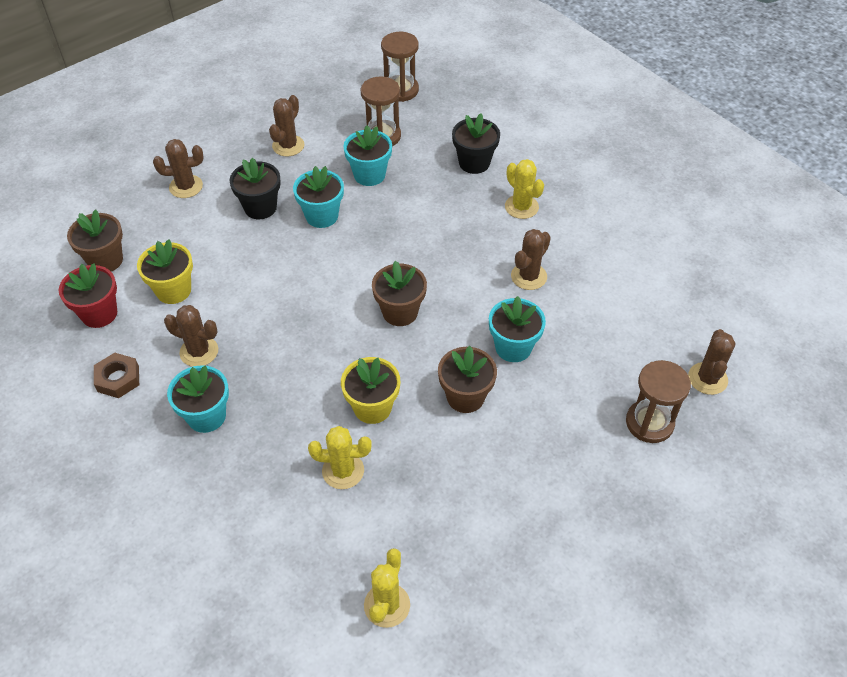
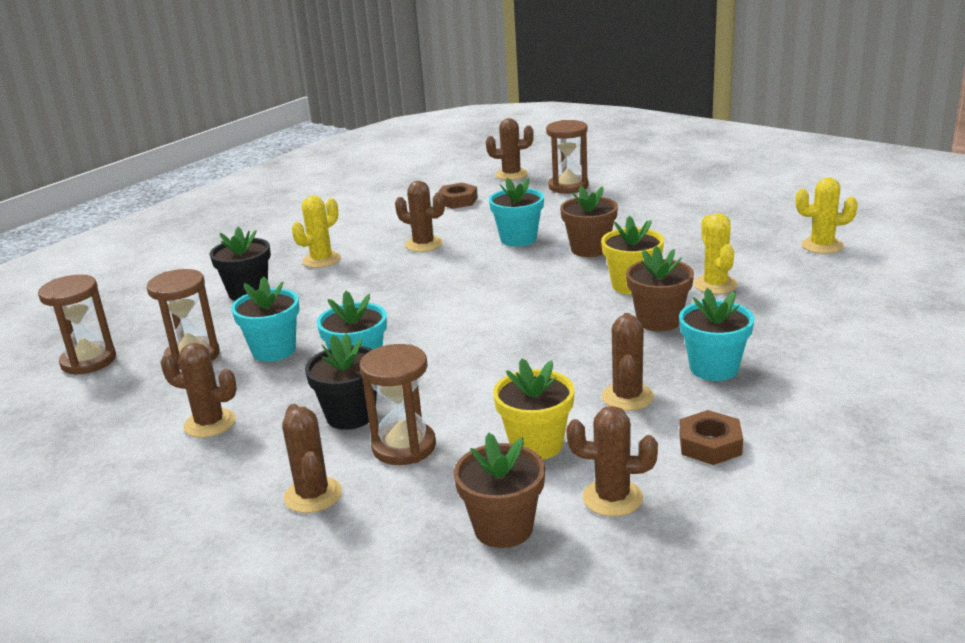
camera: 100 degrees left, 25 degrees down
(99, 313) = (612, 498): red flower pot -> brown cactus
(210, 228) = (404, 446): none -> brown hourglass
(400, 312) = (500, 293): brown flower pot -> brown flower pot (659, 321)
(636, 317) = (457, 201): none -> brown nut

